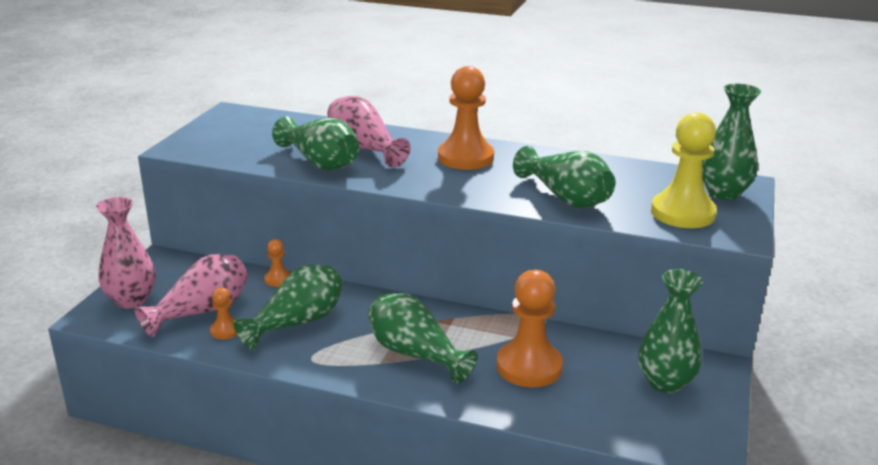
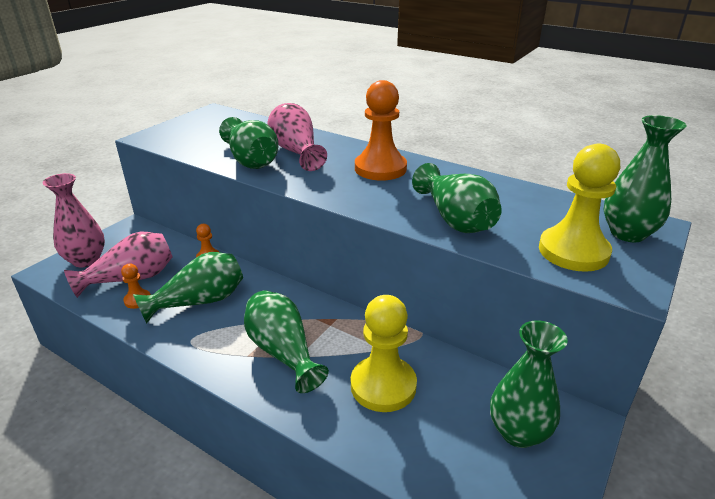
camera: 15 degrees right, 5 degrees up
(529, 366) = (383, 385): orange pawn -> yellow pawn

